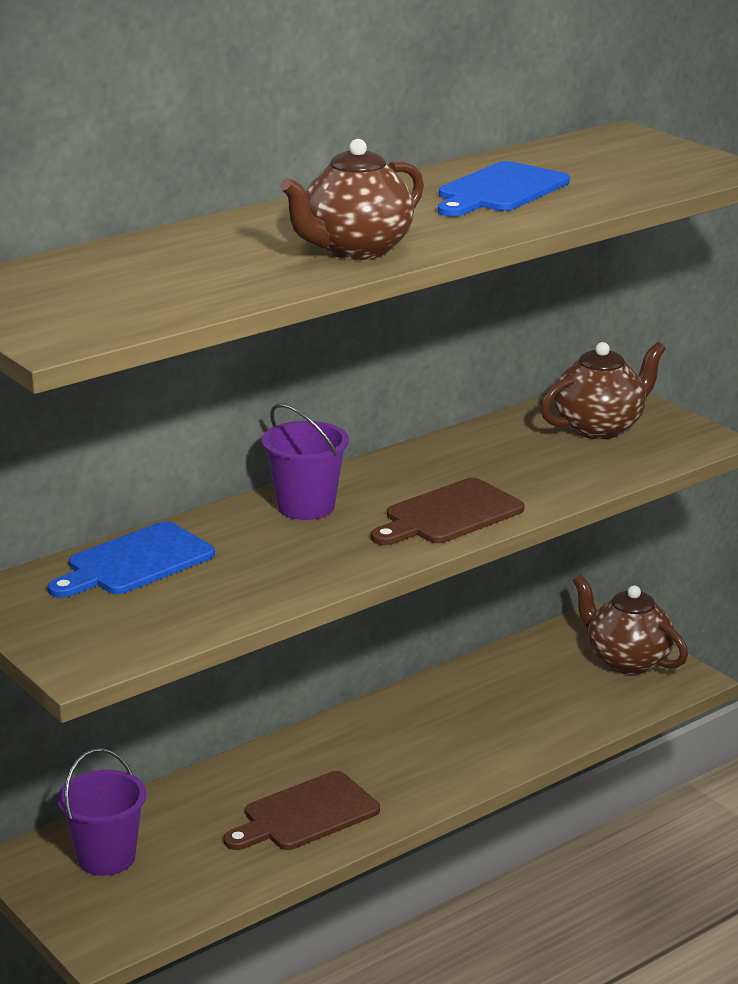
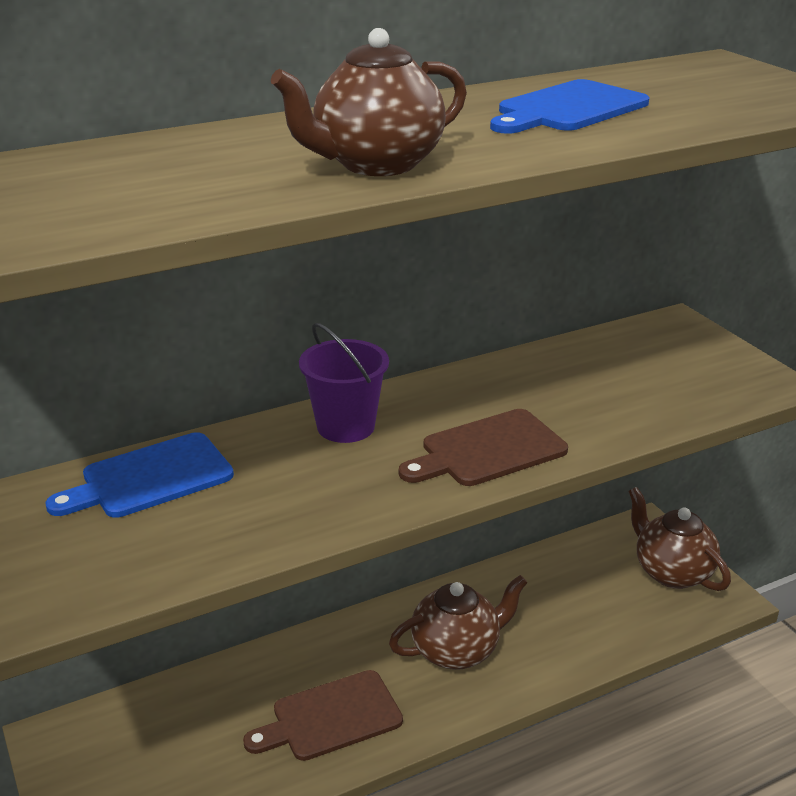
camera: 10 degrees right, 5 degrees up
(106, 857) = (129, 746): purple bucket -> none
(600, 428) = (663, 360): brown teapot -> brown teapot (456, 650)

